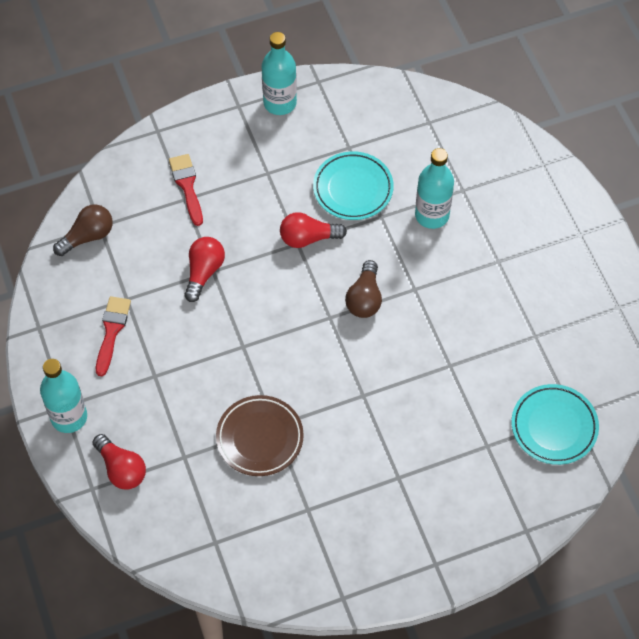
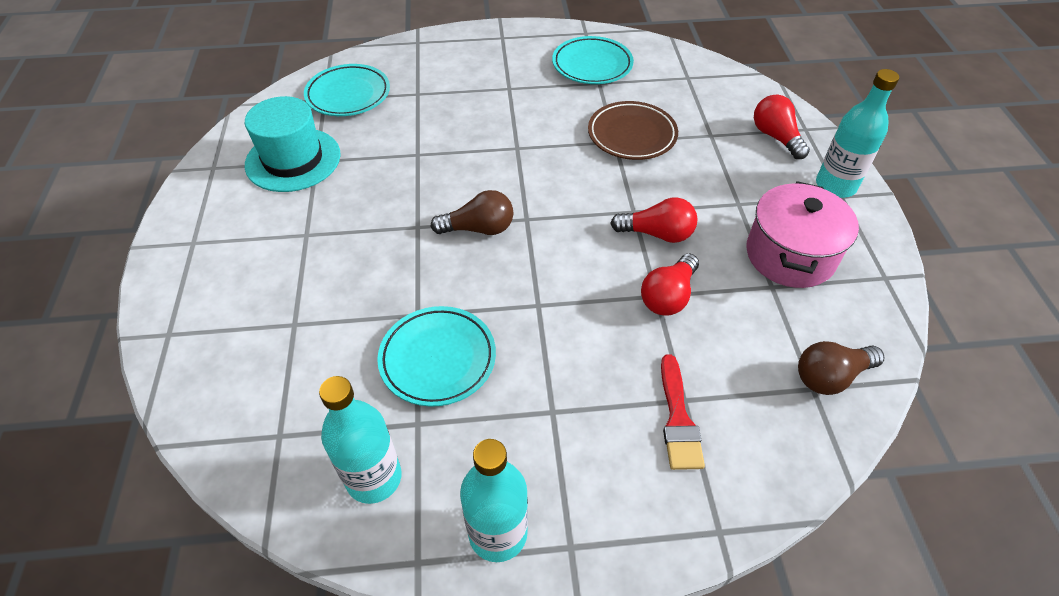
camera: 165 degrees left, 10 degrees down
(112, 331) = (790, 255): red brush -> pink pot
(308, 238) = (522, 308): red light bulb -> red light bulb (657, 234)
(321, 537) = (592, 65): none -> turquoise plate
(364, 298) = (478, 228): brown light bulb -> brown light bulb turned 60 degrees clockwise
(432, 215) = (351, 301): turquoise bottle -> turquoise bottle (374, 478)
(555, 332) = (293, 160): none -> turquoise hat

